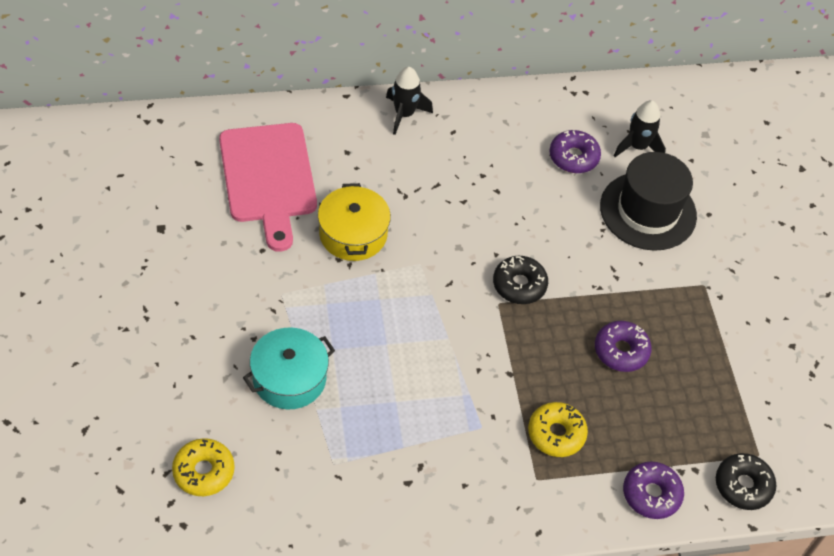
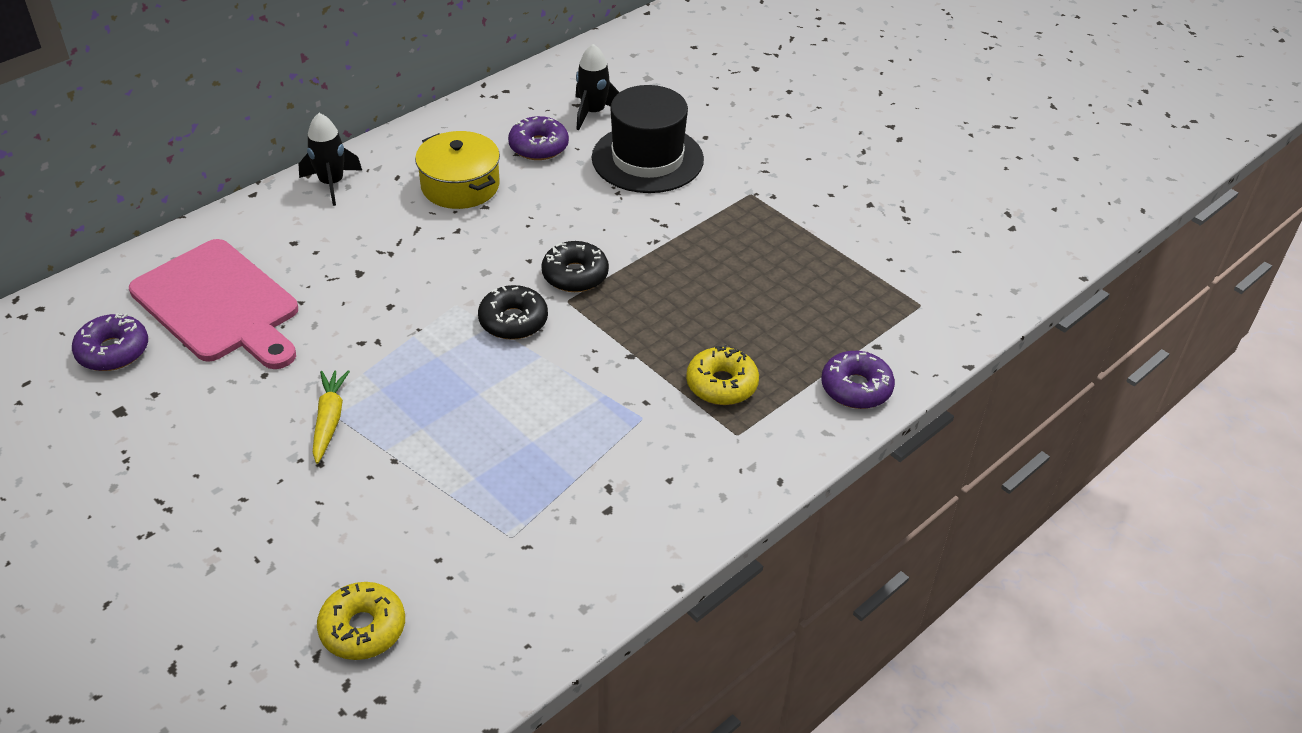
camera: 30 degrees left, 10 degrees down
(279, 309) = (329, 420): none -> yellow carrot
(289, 378) = (393, 481): turquoise pot -> none
(353, 234) = (359, 312): yellow pot -> yellow pot (460, 186)
(621, 351) = (722, 283): purple donut -> purple donut (113, 351)
(743, 485) = (930, 336): black donut -> black donut (513, 321)

